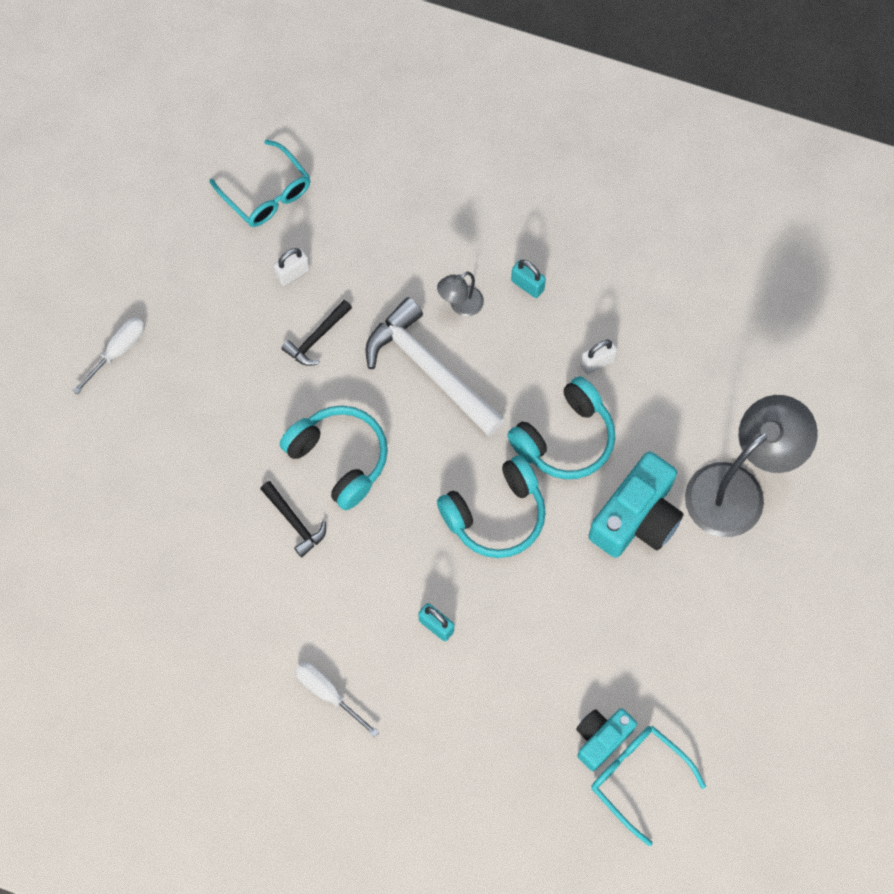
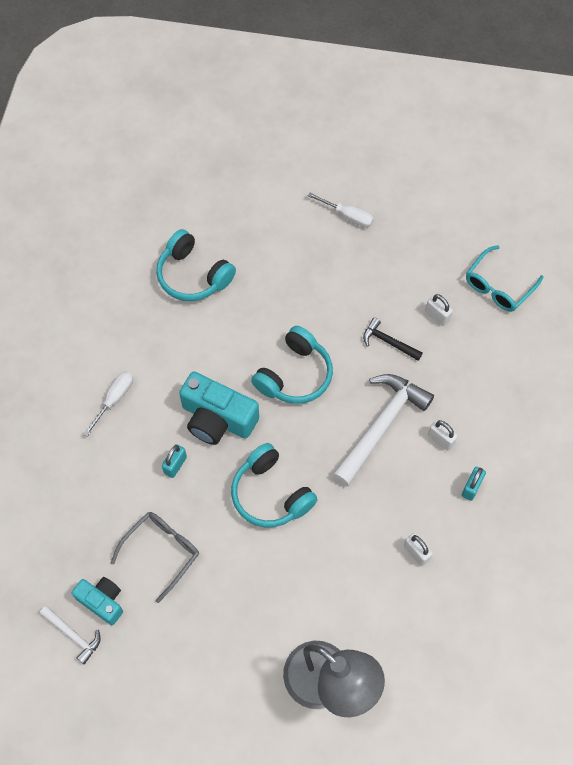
camera: 80 degrees right, 5 degrees down
(295, 522) = (240, 354): black hammer -> none
(460, 305) = (440, 439): grey lamp -> white padlock
(549, 658) = (161, 552): none -> grey glasses
(565, 438) = (344, 537): turquoise headphones -> turquoise headphones (193, 275)
(636, 518) = (288, 604): turquoise camera -> turquoise camera (217, 418)
(639, 778) = (73, 635): turquoise glasses -> white hammer

